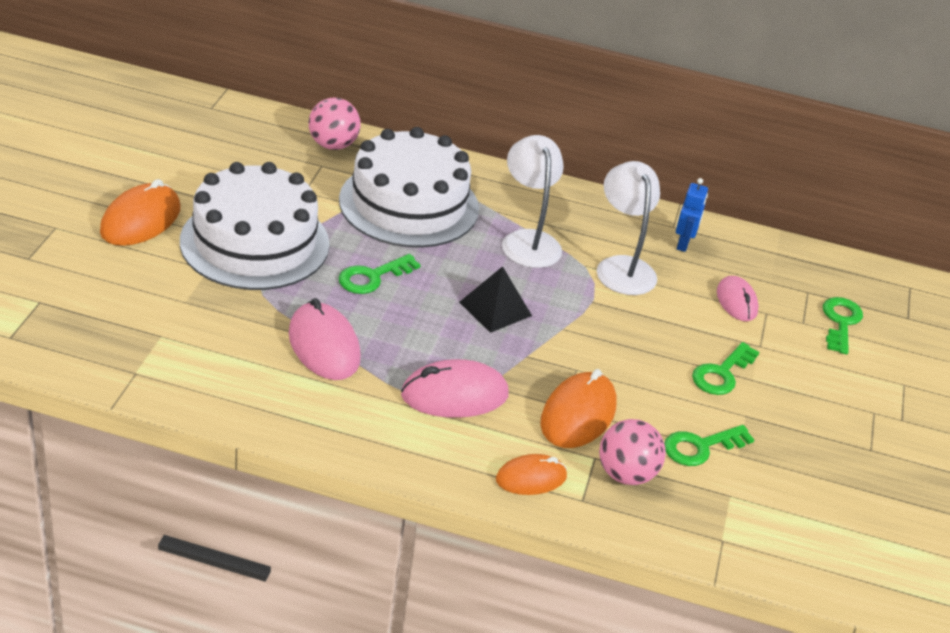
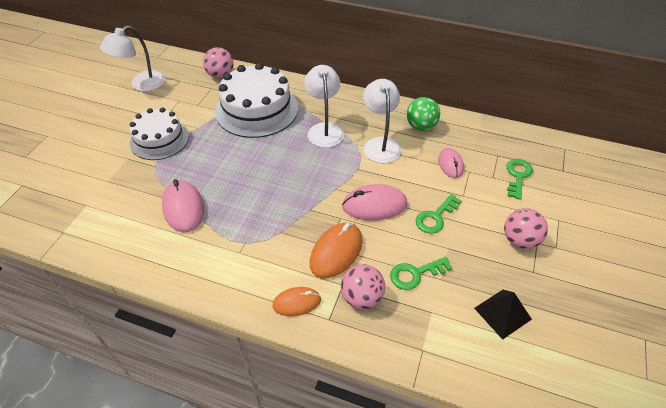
camera: 10 degrees right, 10 degrees up
(141, 220) = (97, 129): orange mouse -> none
(197, 153) = (141, 85): none -> white lamp
(255, 242) = (159, 139): white cake -> white cake, size x0.66
(372, 277) = (224, 159): green key -> none
(454, 395) = (258, 240): pink mouse -> pink mouse (374, 205)
(495, 309) = (296, 177): black pyramid -> black pyramid (502, 313)
(683, 244) = (421, 126): blue robot -> green ball
(849, 409) = (519, 240): none -> pink ball

